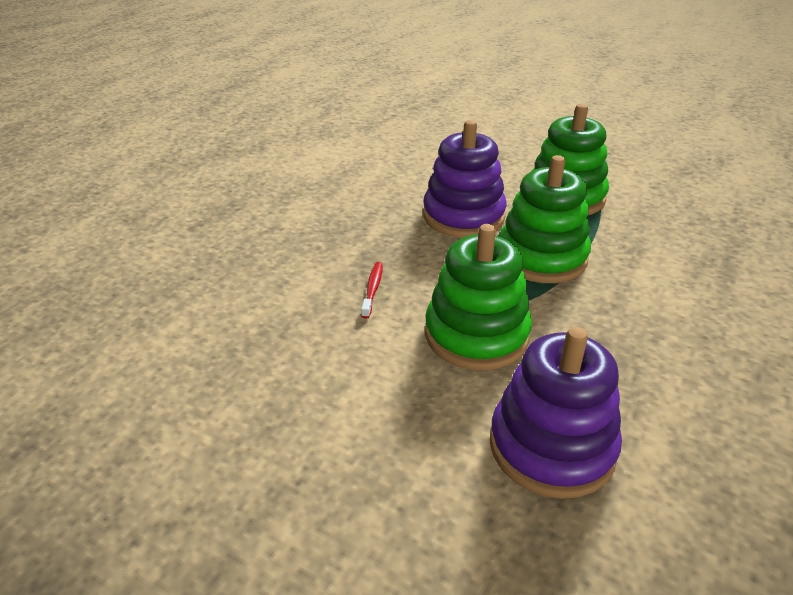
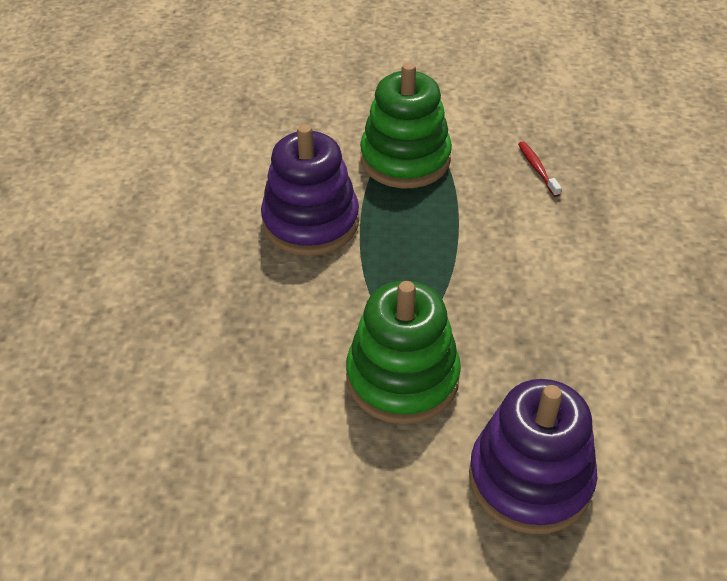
camera: 25 degrees left, 10 degrees up
(372, 289) = (266, 359): red toothbrush -> red toothbrush (537, 169)
(541, 257) = (419, 253): green stacking toy -> none

